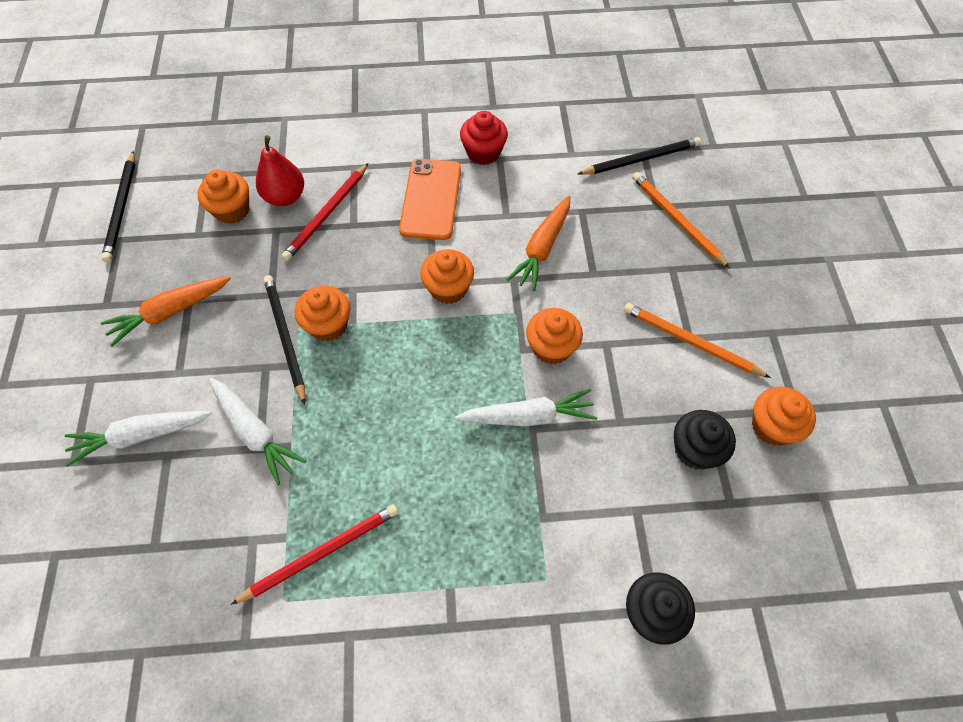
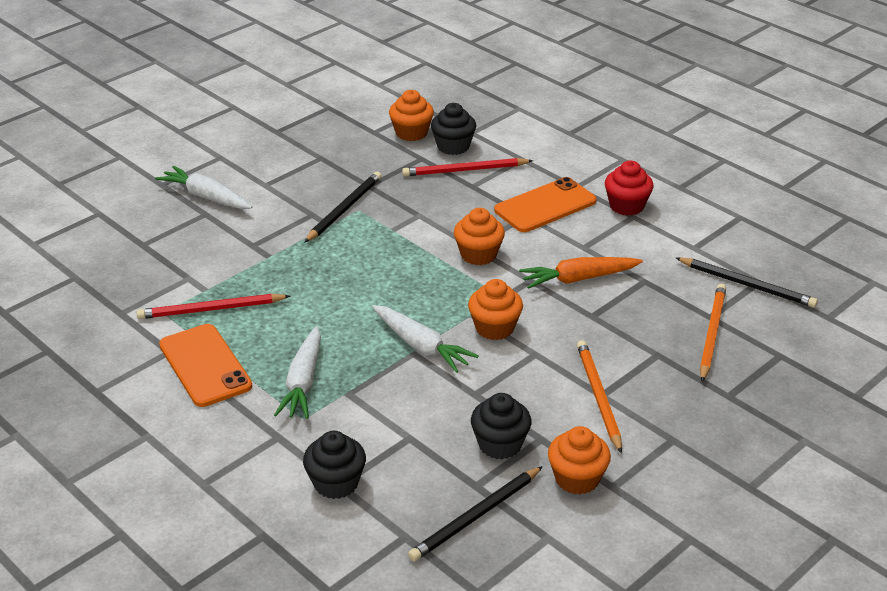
camera: 50 degrees right, 25 degrees down
(122, 208) = (352, 94): black pencil -> black pencil (475, 516)
(169, 312) = (302, 156): orange carrot -> none
(255, 433) = (261, 237): white carrot -> white carrot (303, 382)
(285, 197) = (453, 146): red pear -> black cupcake
(321, 553) = (211, 309): red pencil -> red pencil turned 150 degrees clockwise
(328, 325) = (377, 220): orange cupcake -> none
(400, 616) = (205, 365): none -> orange phone

